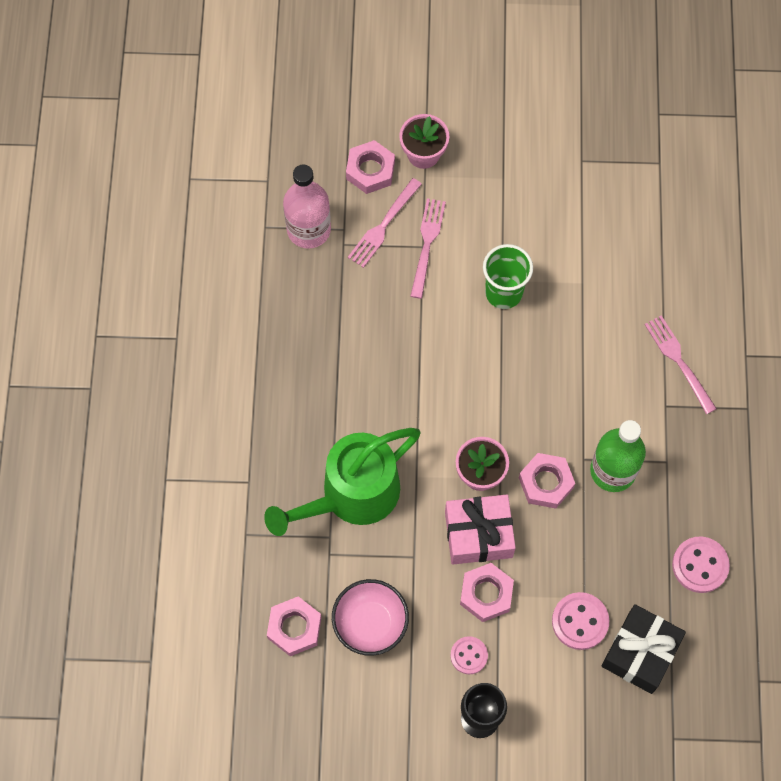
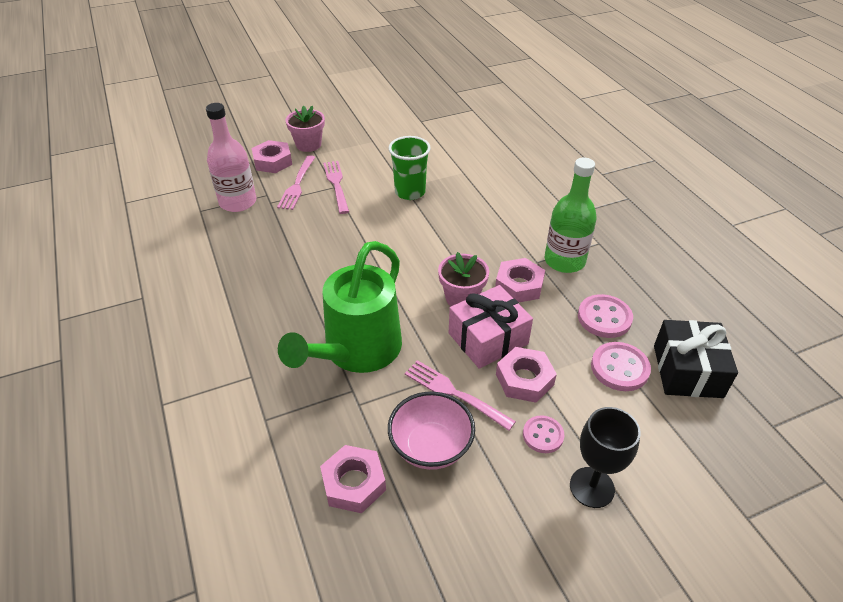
camera: 25 degrees left, 25 degrees down
(679, 361) = (561, 189): pink fork -> pink fork (454, 393)
(700, 565) = (678, 294): pink button -> pink button (604, 318)

